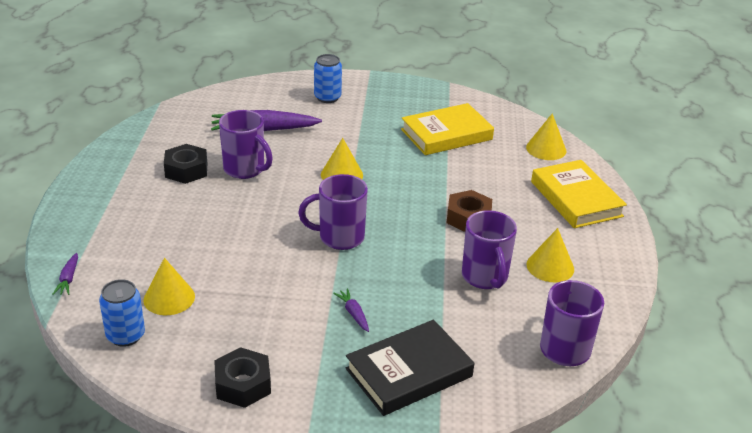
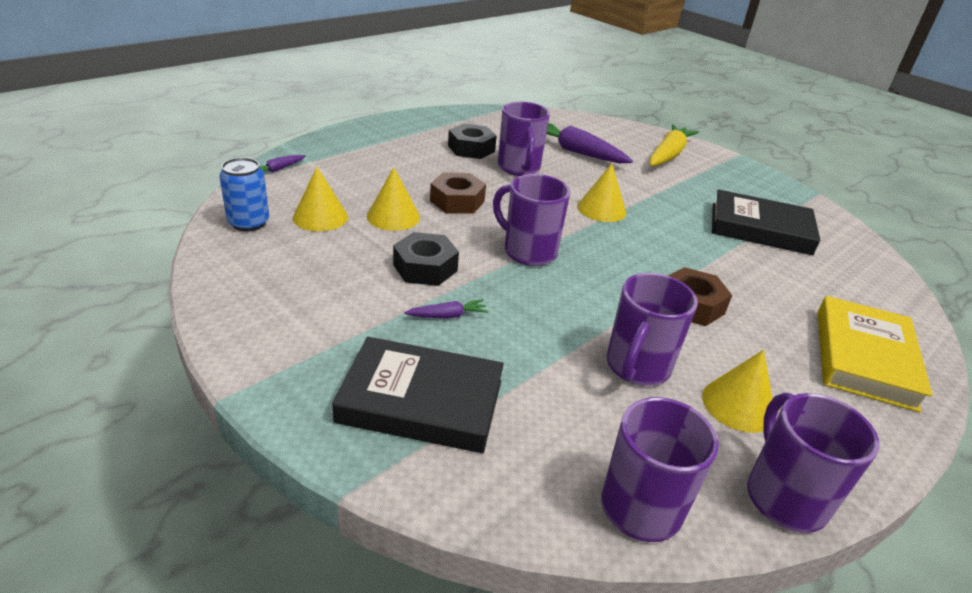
camera: 40 degrees right, 0 degrees up
(242, 225) = (457, 201): none -> brown nut
(243, 384) = (266, 309): black nut -> black nut (425, 267)
(327, 97) = (668, 155): blue can -> yellow carrot
(353, 314) = (447, 316): purple carrot -> purple carrot turned 60 degrees clockwise
(446, 134) = (760, 228): yellow book -> black book
(546, 149) = (877, 293): yellow cone -> yellow cone (393, 216)
(611, 302) = (784, 497): none -> purple mug

